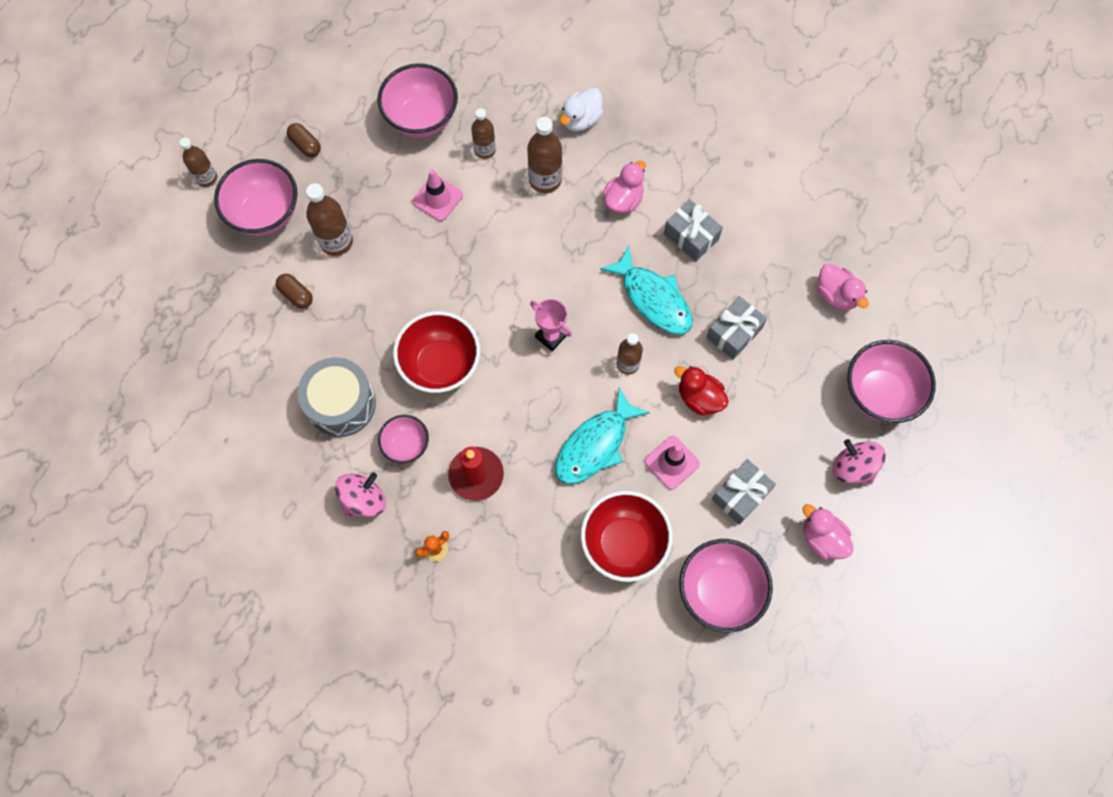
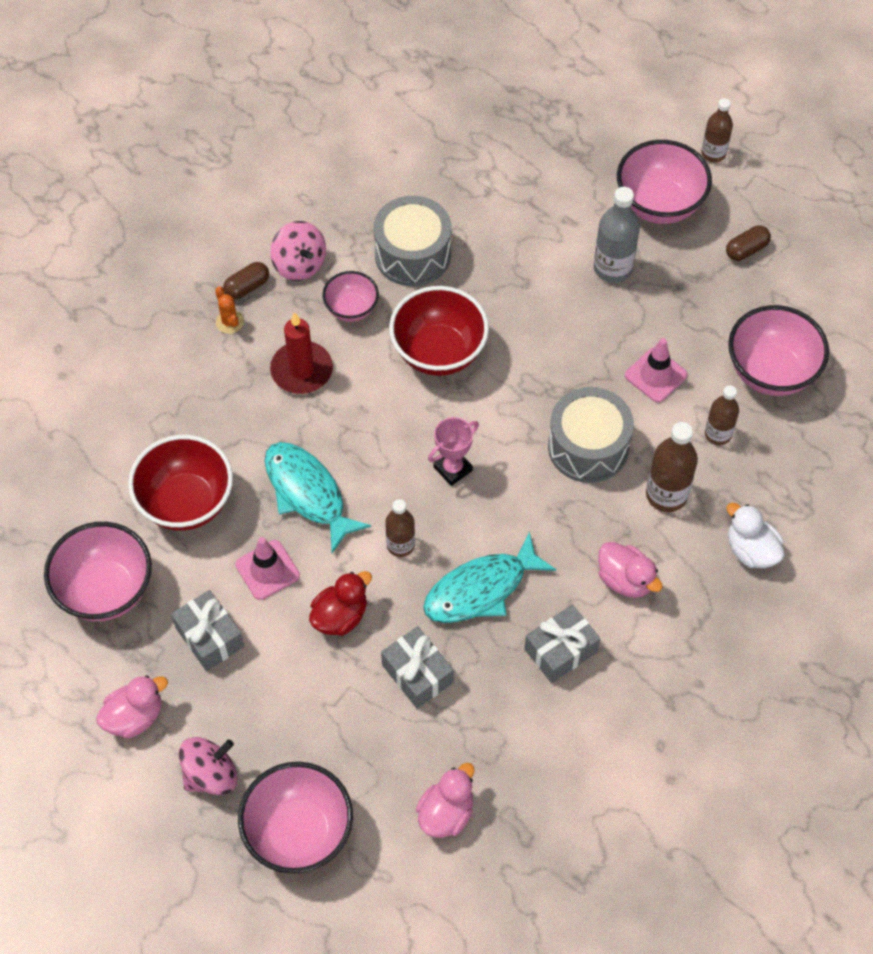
camera: 100 degrees right, 10 degrees down
(296, 295) = (551, 225): brown capsule -> brown capsule (247, 287)
(336, 242) = (612, 268): brown bottle -> grey bottle
(512, 239) = (588, 447): none -> grey drum
(836, 295) = (446, 813): pink duck -> pink duck turned 150 degrees clockwise

